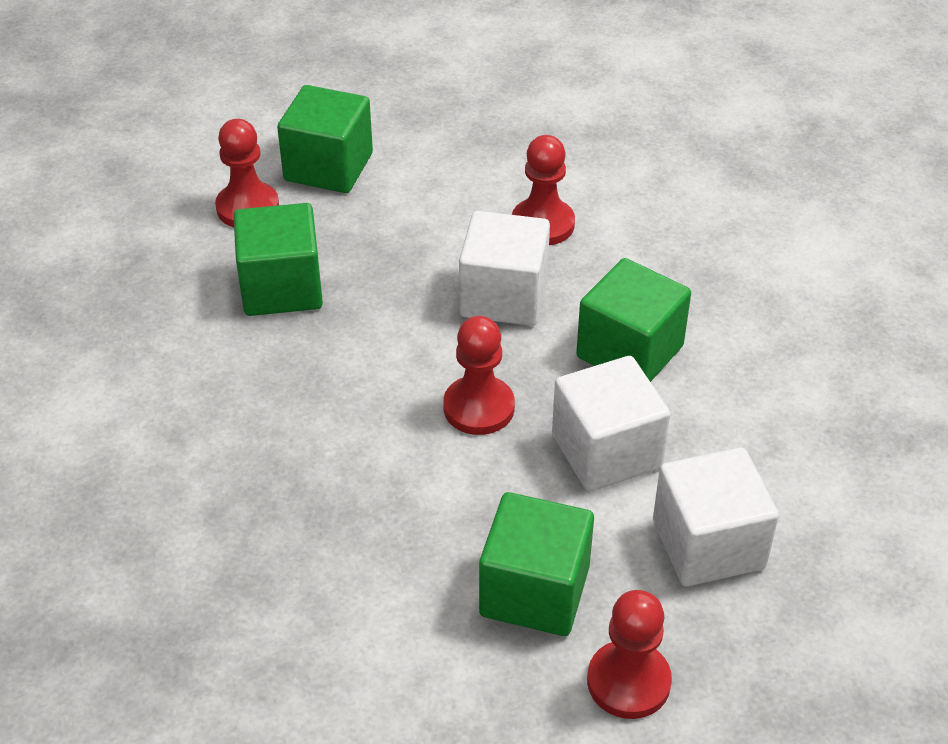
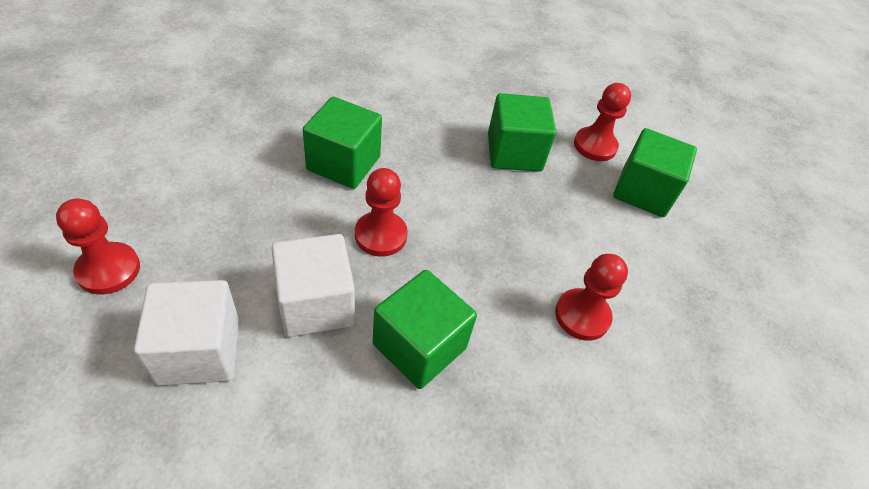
camera: 90 degrees right, 5 degrees up
(503, 296) = (495, 271): white cube -> none
(534, 591) = (207, 235): green cube -> green cube (343, 163)

